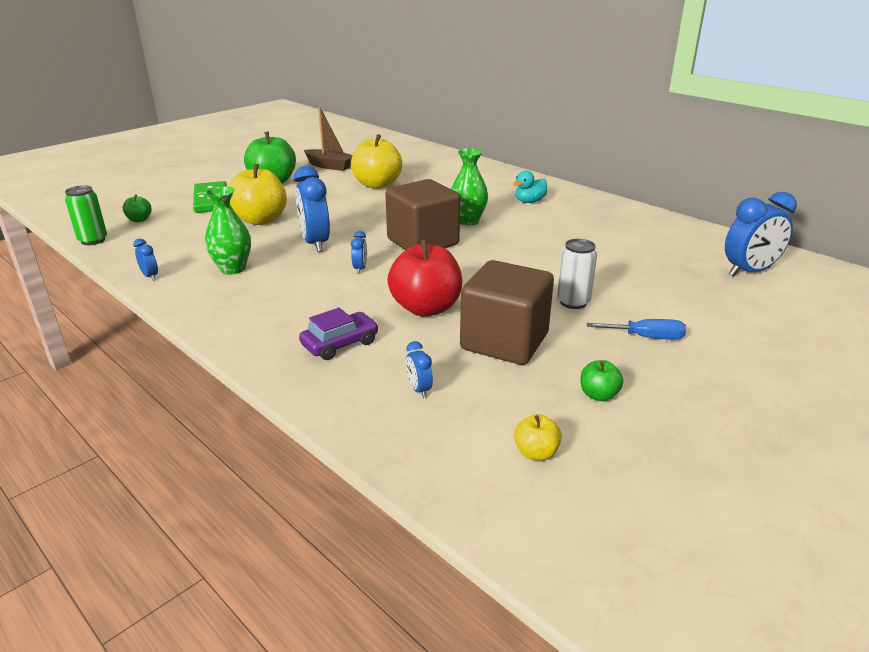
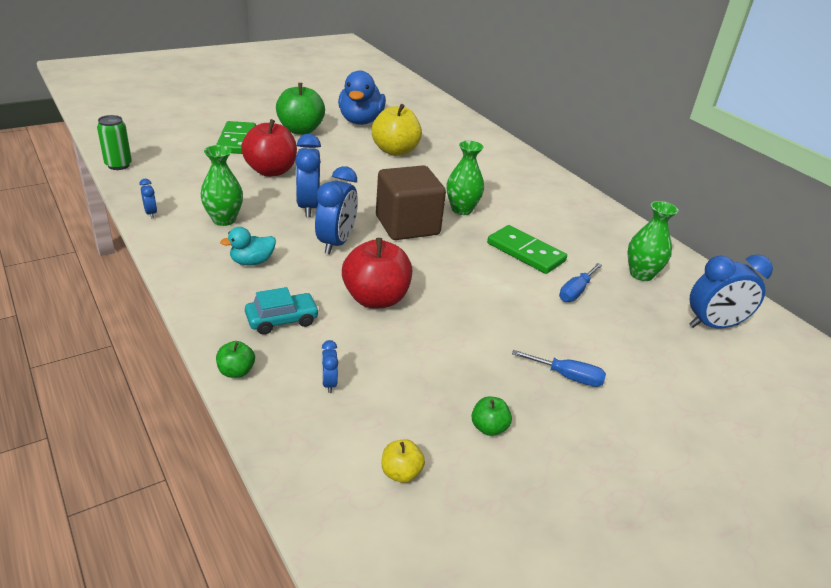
camera: 10 degrees right, 5 degrees up
(139, 220) = (166, 150): green apple -> green apple (236, 371)
(260, 220) = (271, 171): yellow apple -> red apple
(329, 166) = (360, 121): brown boat -> blue duck
(340, 344) = (282, 320): purple car -> turquoise car
(360, 268) = (336, 243): blue clock -> blue clock, size x2.15
(504, 342) = (430, 351): brown cube -> none
(529, 201) = (533, 198): turquoise duck -> turquoise duck (252, 262)
(547, 245) = (525, 252): none -> green domino
(573, 302) = (517, 322): white can -> none
(612, 268) = (576, 291): none -> blue screwdriver
(662, 244) = (641, 274): none -> green vase

